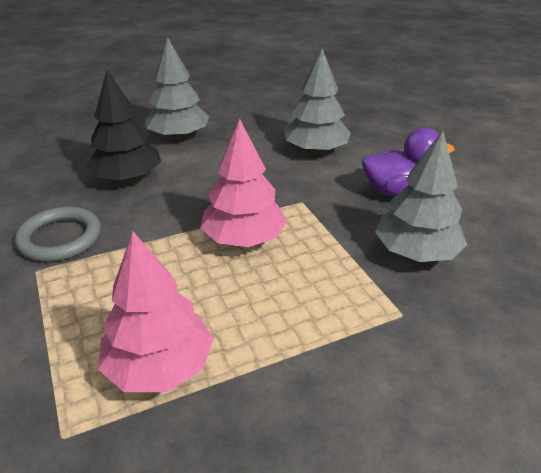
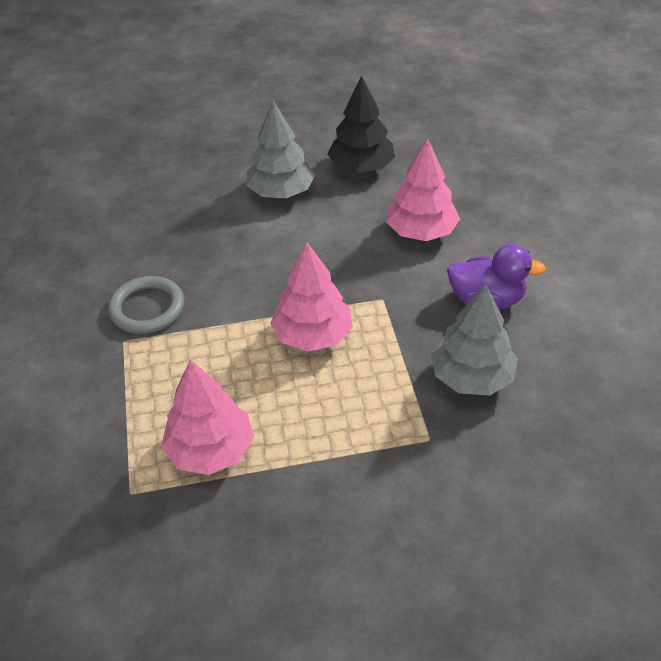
camera: 15 degrees right, 10 degrees up
(127, 178) = (218, 244): black tree -> black tree (361, 167)
(316, 150) = (421, 232): grey tree -> pink tree

